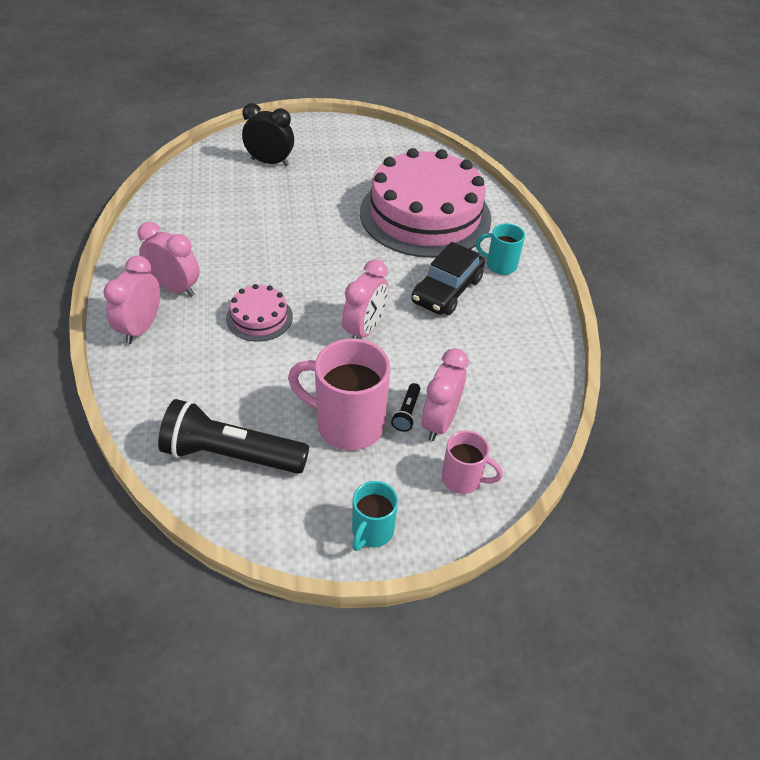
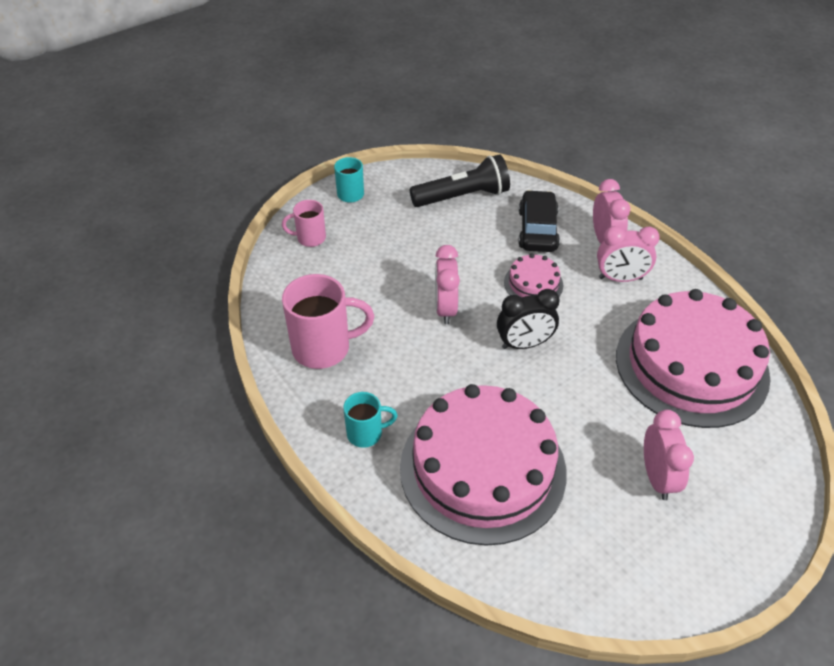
camera: 155 degrees right, 0 degrees up
(207, 209) = (691, 365): none -> pink cake
(270, 162) = (711, 465): black clock -> black clock (524, 344)
(347, 424) = (406, 239): pink mug -> pink mug (323, 348)
(407, 413) = (371, 262): black flashlight -> none
(439, 422) = (344, 265): pink clock -> pink clock (657, 477)
(447, 290) = (401, 378): black car -> black car (537, 230)

